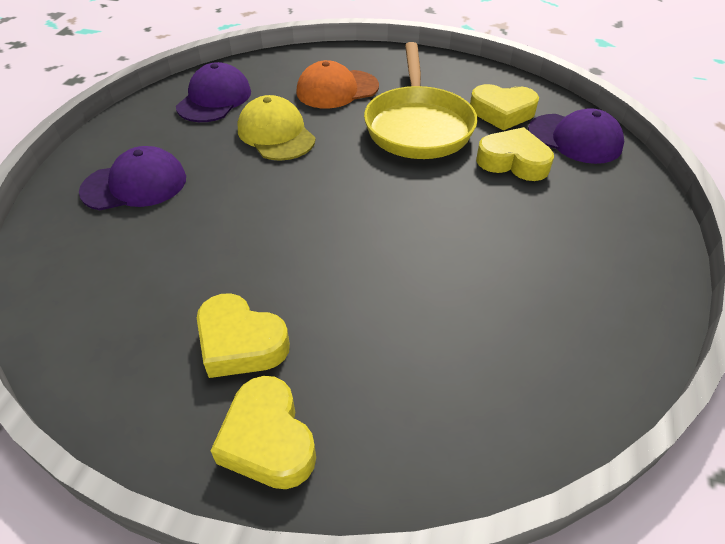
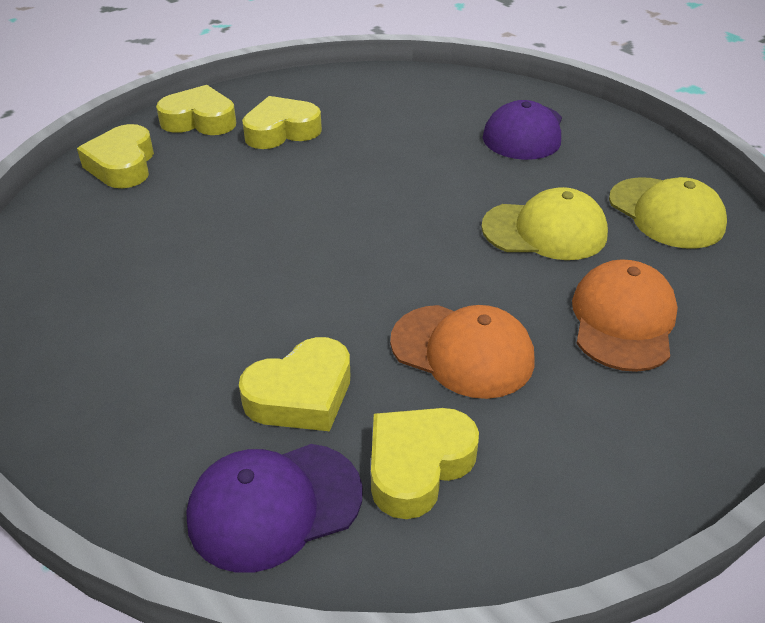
camera: 125 degrees right, 5 degrees down
(214, 99) = (666, 213): purple cap -> yellow cap
(414, 440) = (122, 165): none -> yellow heart
(418, 126) = (462, 351): yellow pan -> orange cap

